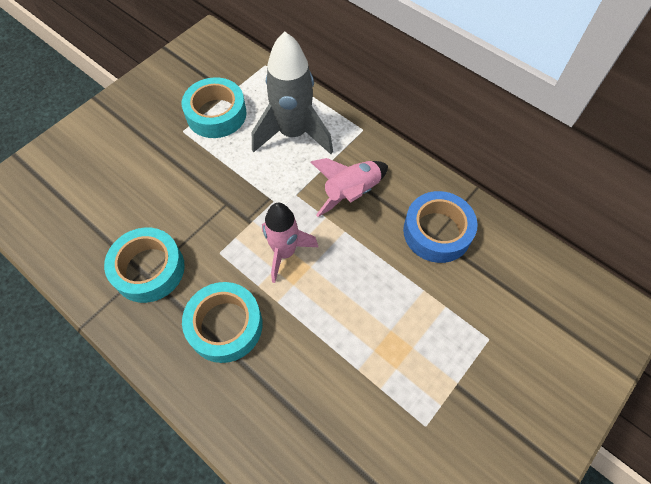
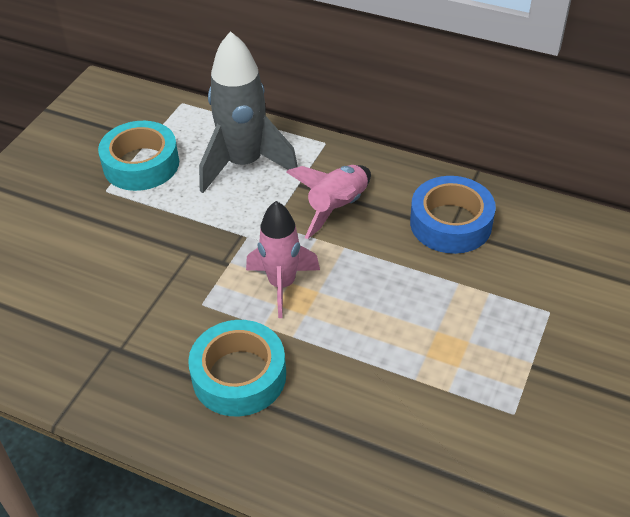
camera: 15 degrees left, 15 degrees down
(149, 269) = (119, 342): turquoise tape -> none

